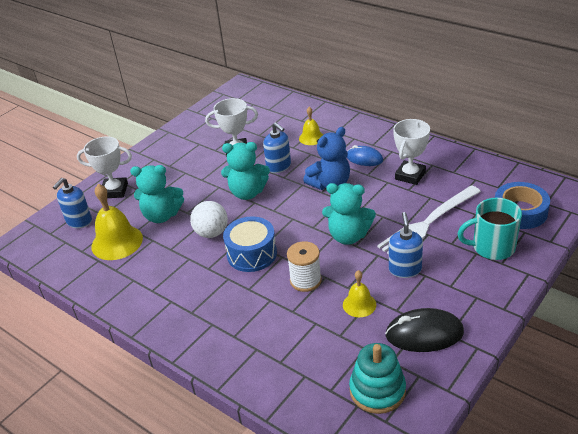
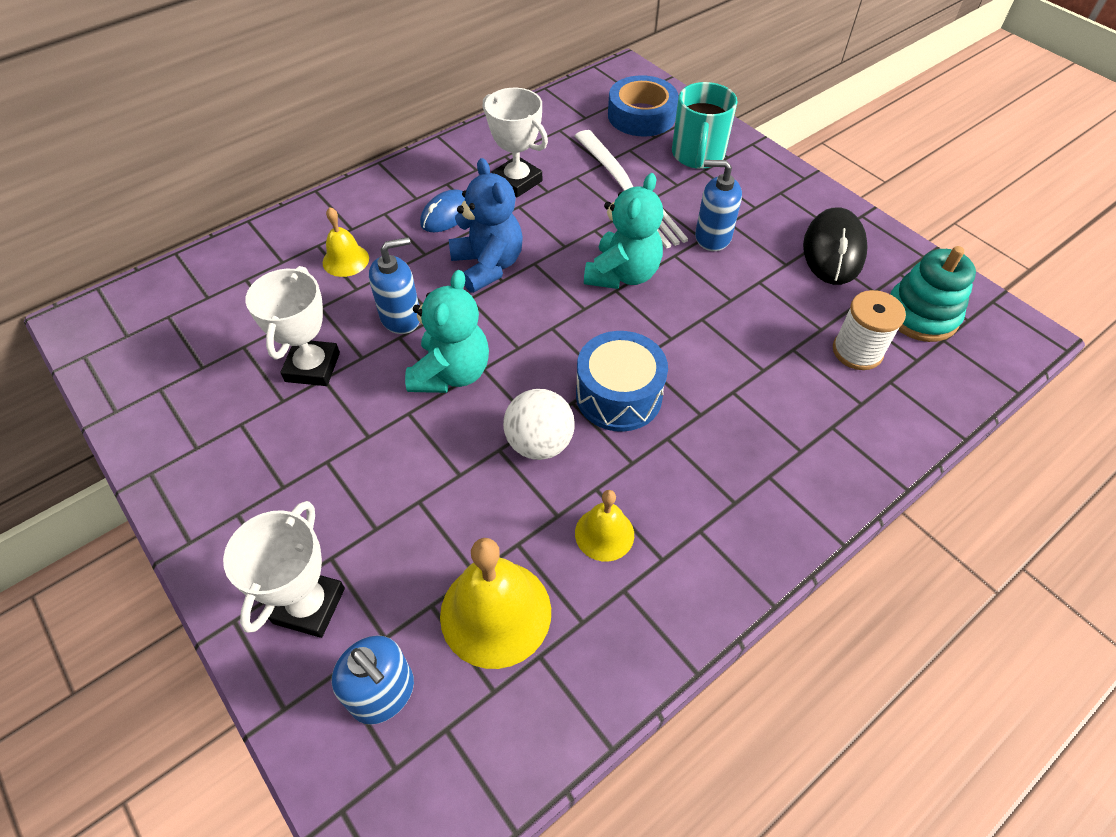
camera: 80 degrees left, 15 degrees up
(162, 215) = (448, 519): turquoise teddy bear -> none
(305, 280) = (703, 341): white spool -> white spool (857, 351)
(359, 304) = (767, 296): yellow bell -> yellow bell (604, 534)

